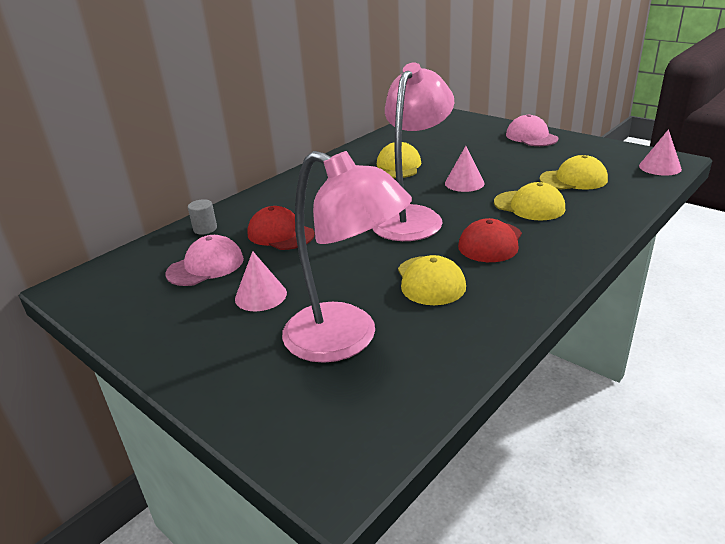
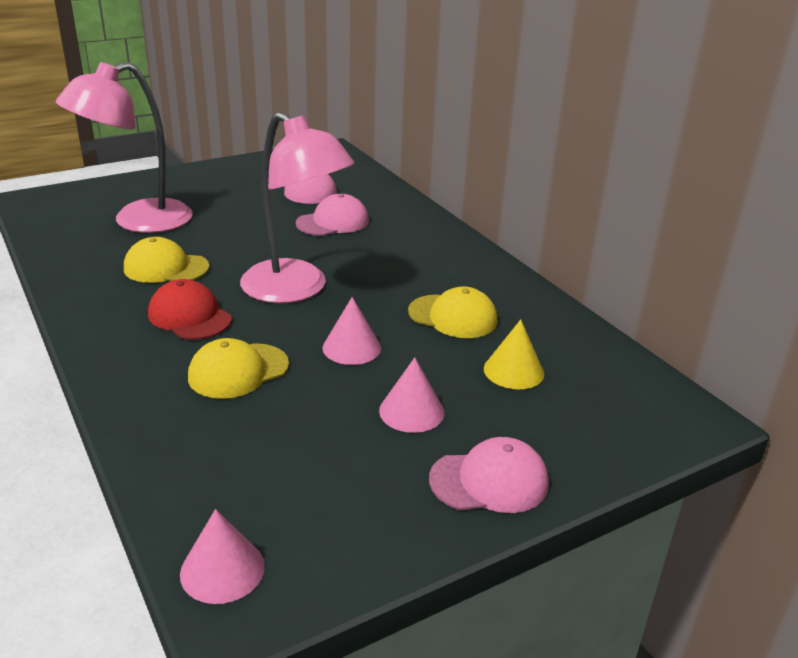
camera: 105 degrees right, 0 degrees up
(205, 229) = (379, 194): grey cylinder -> none
(260, 296) = (235, 202): pink cone -> pink cone (411, 411)
(280, 234) = (333, 222): red cap -> pink cap
(439, 145) = (513, 371): none -> yellow cone
(573, 179) = (273, 443): yellow cap -> none

